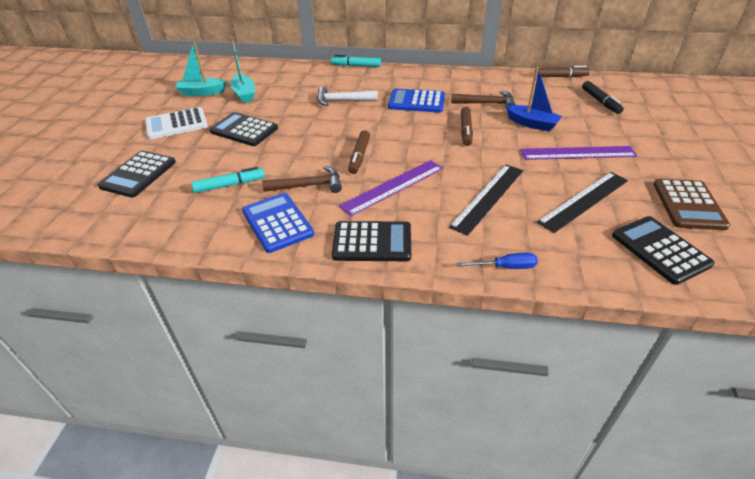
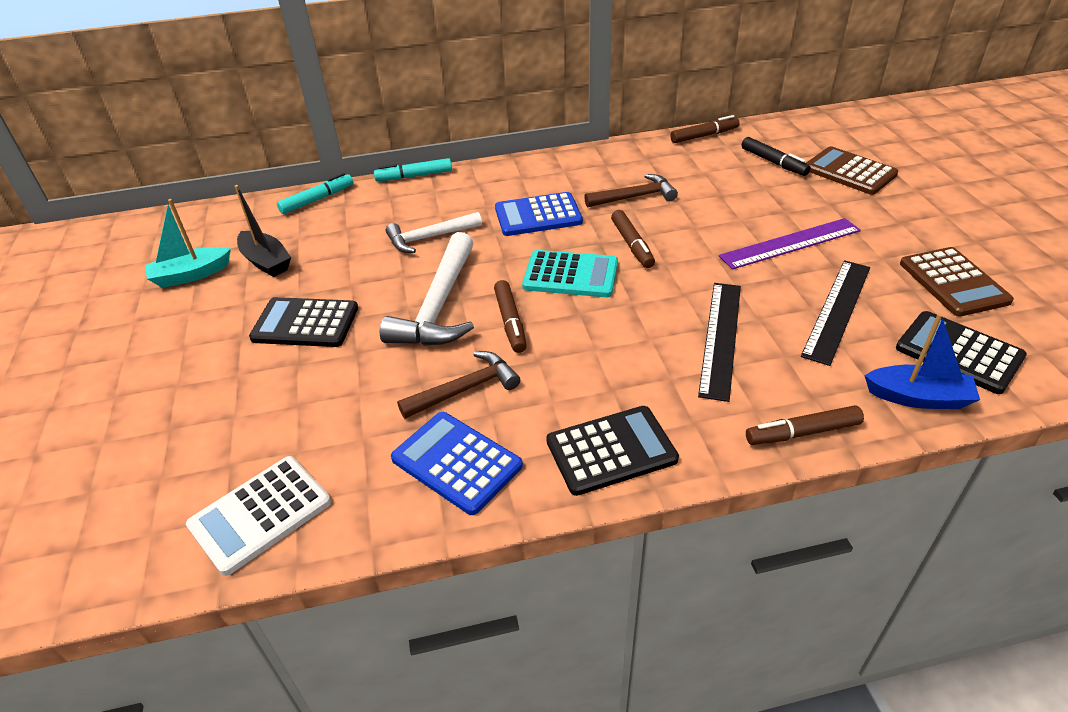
camera: 20 degrees left, 0 degrees up
(138, 174) = (173, 447): black calculator -> none
(176, 124) = (183, 341): white calculator -> white calculator (260, 514)
(230, 185) = (342, 422): turquoise marker -> turquoise marker (317, 200)
(244, 94) = (266, 262): turquoise boat -> black boat
(323, 138) = (439, 306): none -> white hammer
(393, 186) = (586, 357): purple ruler -> none
(414, 139) = (570, 275): none -> turquoise calculator
(505, 267) = (802, 433): blue screwdriver -> brown marker
(532, 124) = (710, 214): blue boat -> blue boat (918, 397)
(655, 118) = (849, 172): none -> brown calculator

